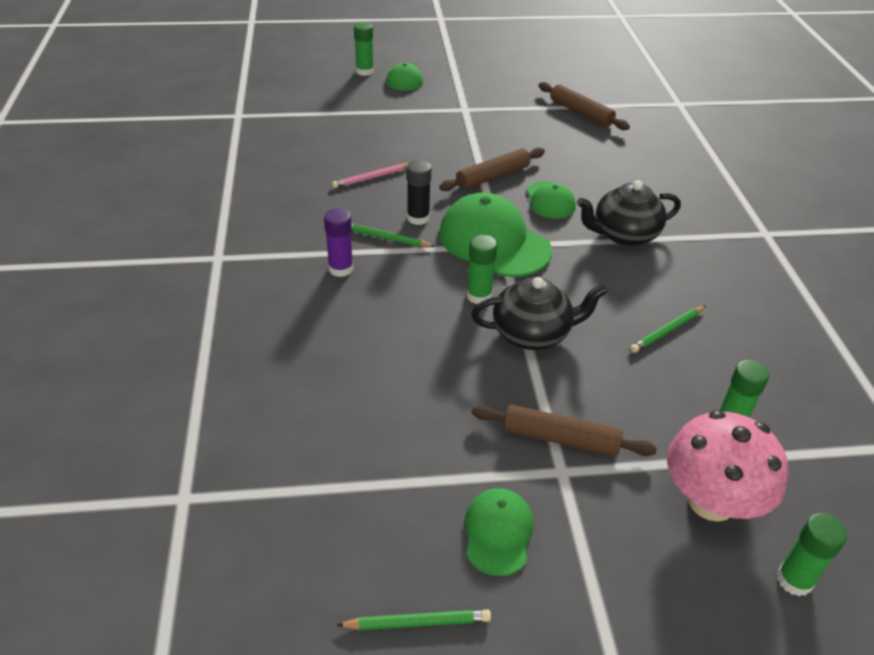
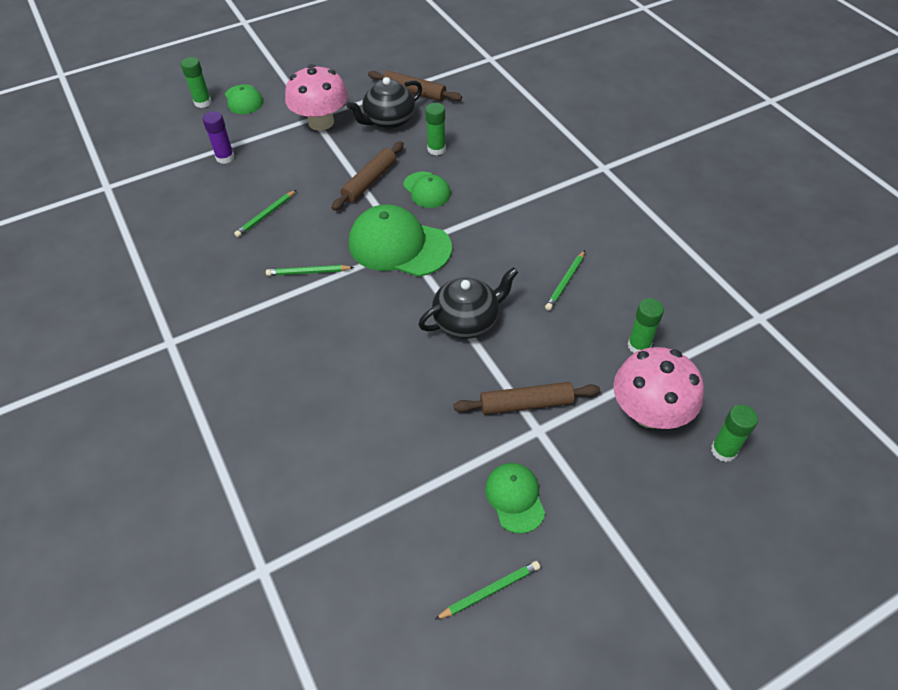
camera: 20 degrees left, 10 degrees up
(341, 269) = (284, 315): purple glue stick -> purple glue stick (225, 157)
(371, 178) = (266, 215): pink pencil -> green pencil
(418, 218) = (326, 243): black glue stick -> none
(470, 115) = (321, 122): none -> pink mushroom
(479, 296) = (410, 301): green glue stick -> green glue stick (436, 149)
(624, 235) = (498, 204): black teapot -> black teapot (388, 121)

